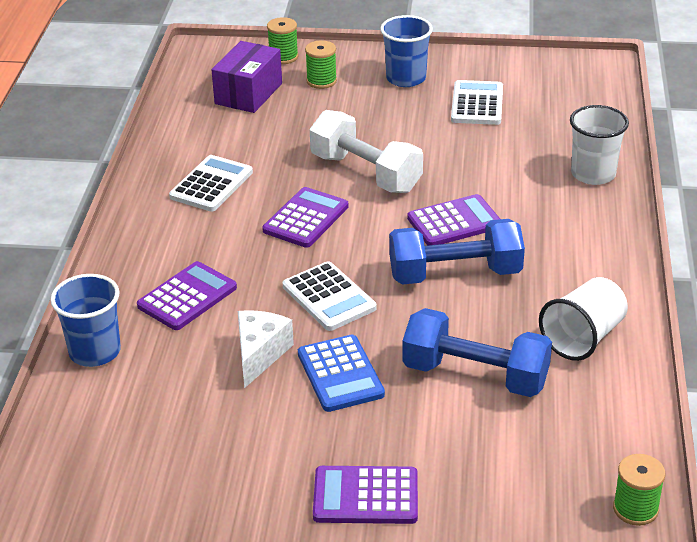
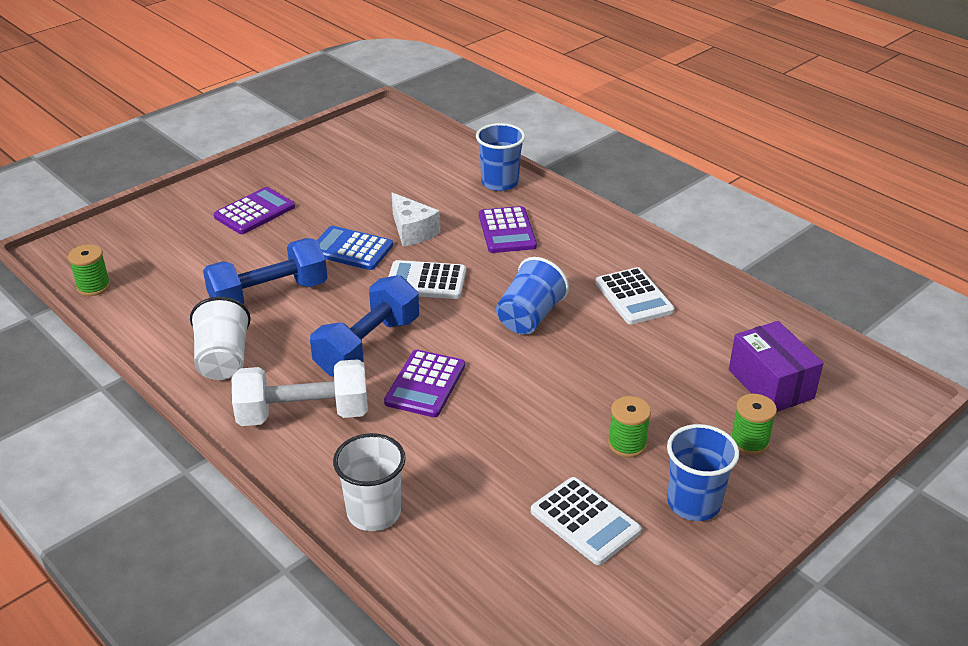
camera: 130 degrees right, 0 degrees up
(283, 57) = (830, 443): green spool -> green spool (627, 444)
(305, 218) = (529, 317): purple calculator -> blue cup
(366, 173) = (553, 379): white dumbbell -> white dumbbell (303, 414)

